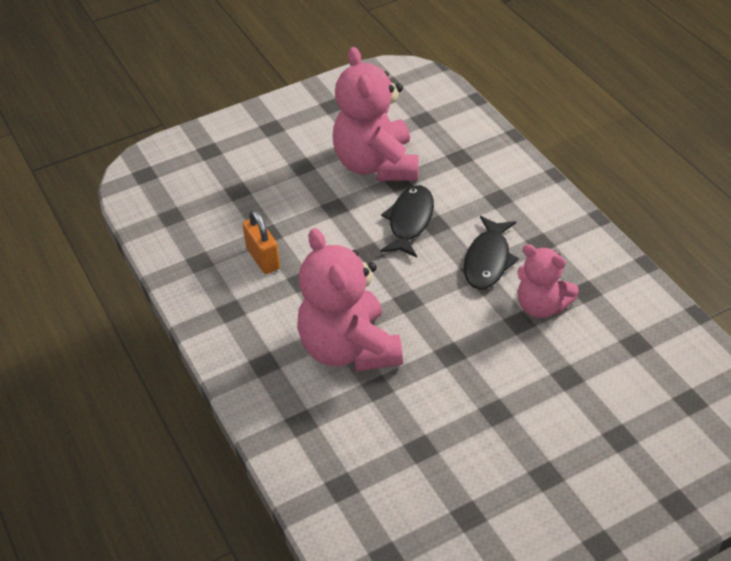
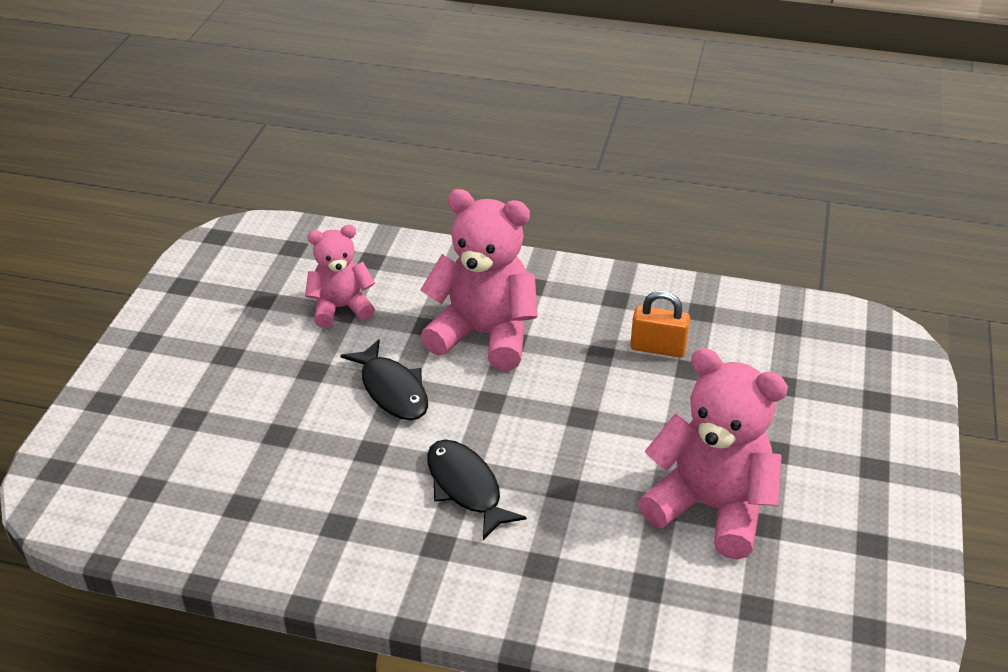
camera: 130 degrees right, 5 degrees down
(410, 221) = (590, 472): black fish -> black fish (392, 390)
(541, 306) = (365, 479): pink teddy bear -> pink teddy bear (341, 308)

